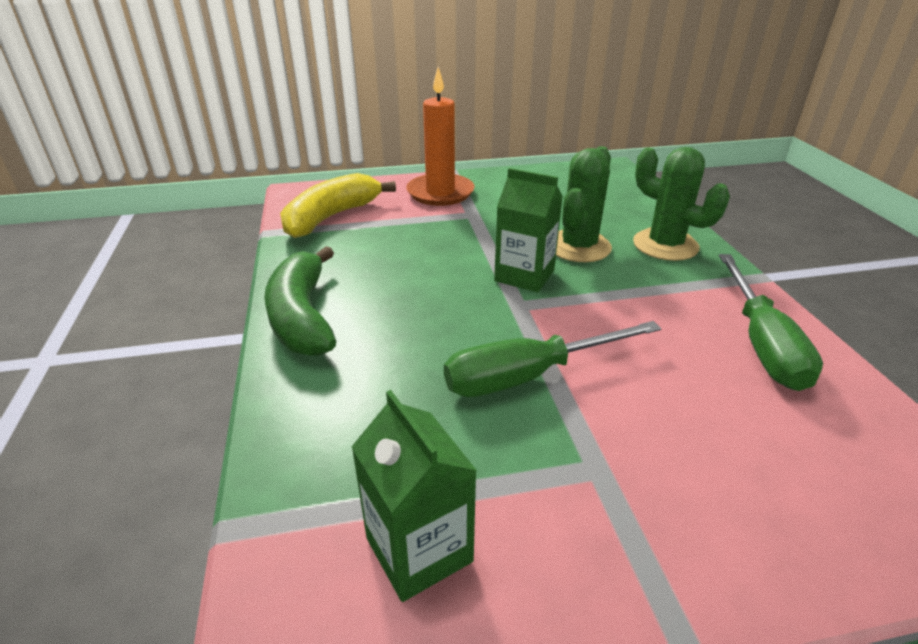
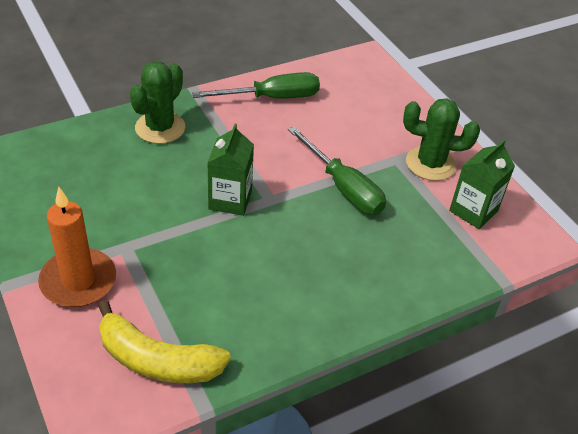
camera: 110 degrees left, 10 degrees up
(302, 317) = (333, 317): green banana -> none
(578, 247) = (175, 173): green cactus -> green cactus (430, 164)

